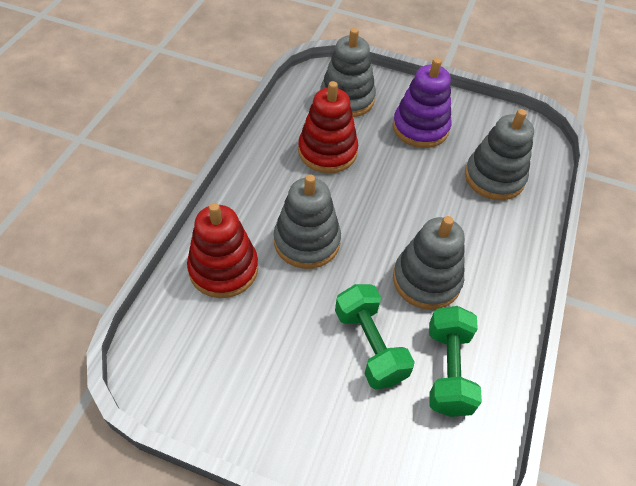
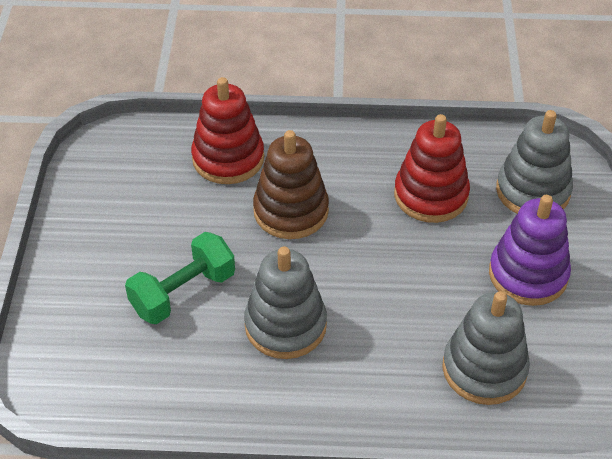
camera: 75 degrees right, 5 degrees down
(307, 241) = (291, 211): grey stacking toy -> brown stacking toy
(448, 370) = (177, 365): green dumbbell -> none

